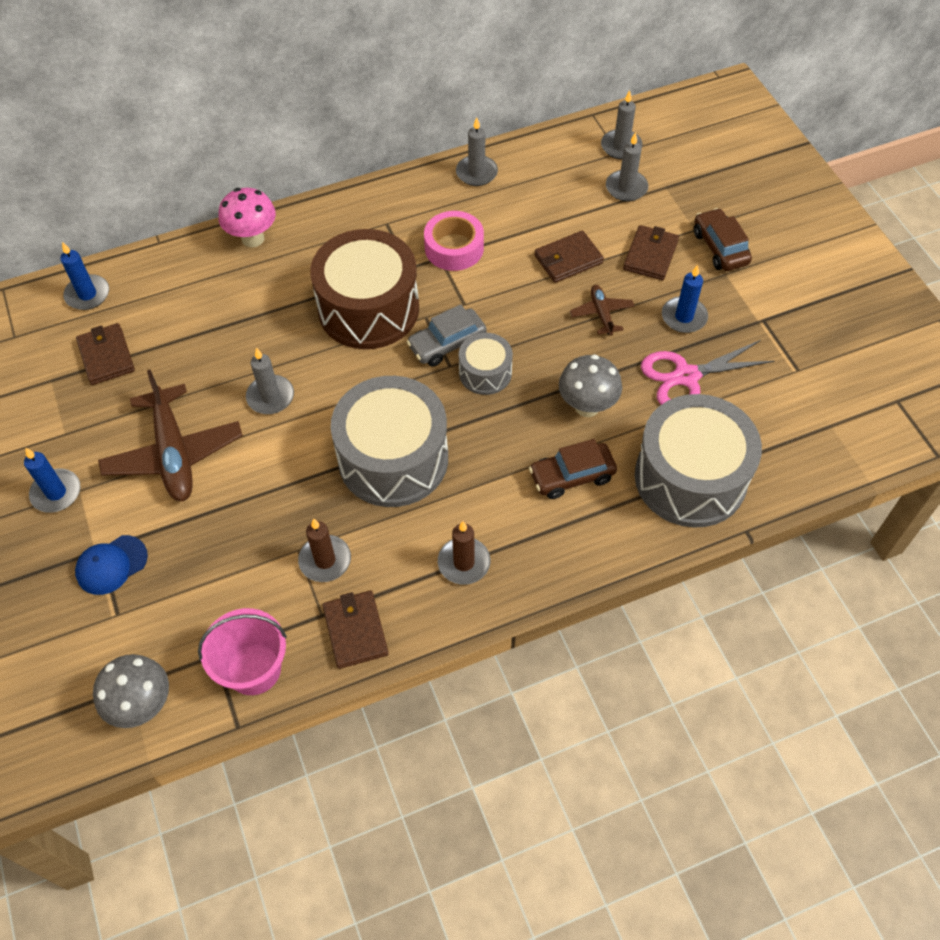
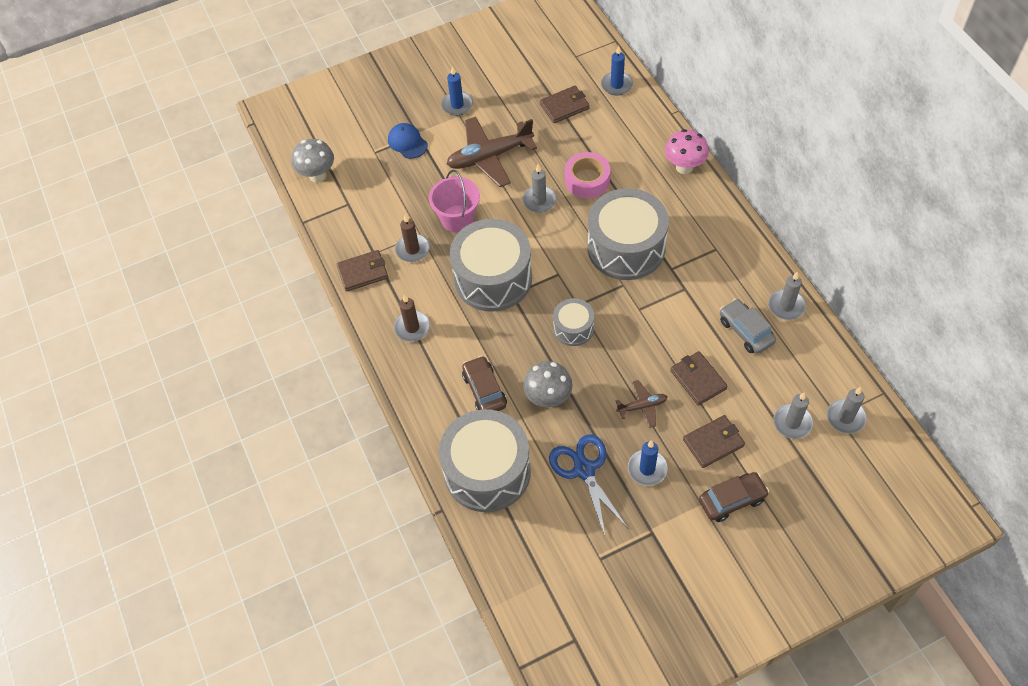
camera: 90 degrees right, 0 degrees up
(254, 669) = (338, 224): pink bucket -> pink bucket (457, 219)
(368, 308) = (626, 248): brown drum -> grey drum
(447, 344) = (598, 301): grey car -> grey car (746, 331)
(454, 248) = (697, 297): pink tape -> pink tape (587, 180)
(650, 255) = (713, 443): brown wallet -> brown wallet turned 45 degrees counterclockwise
(686, 376) = (584, 470): pink scissors -> blue scissors

